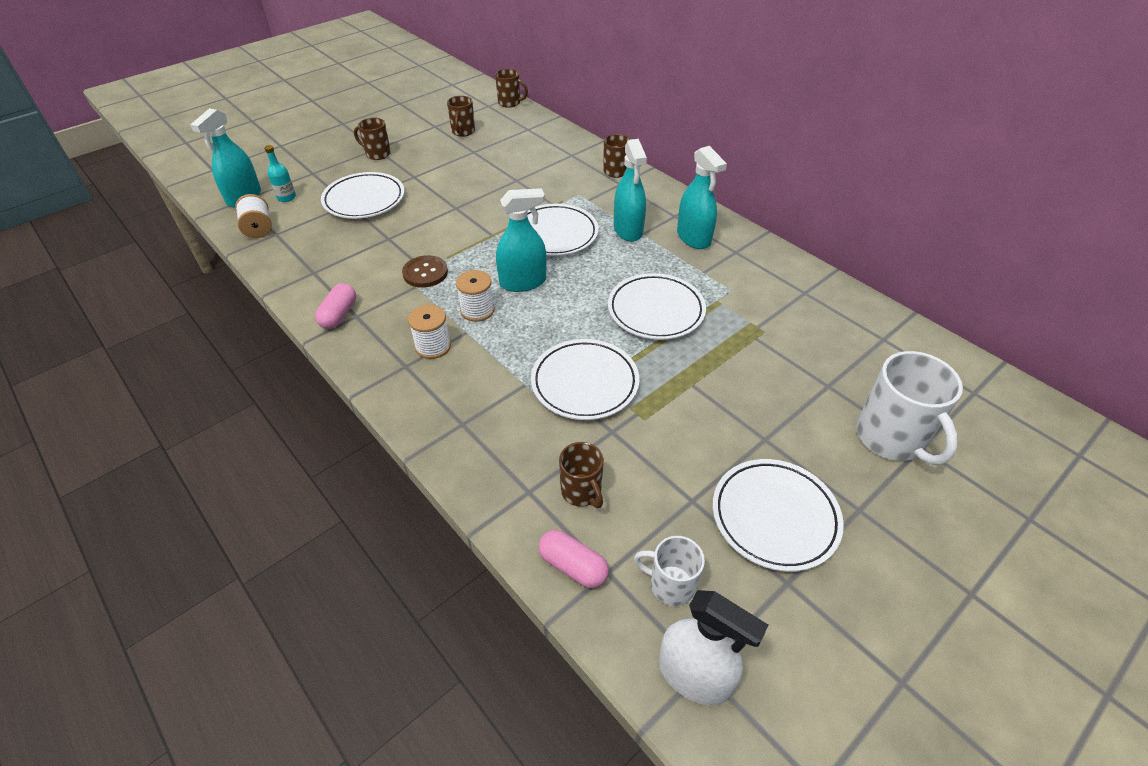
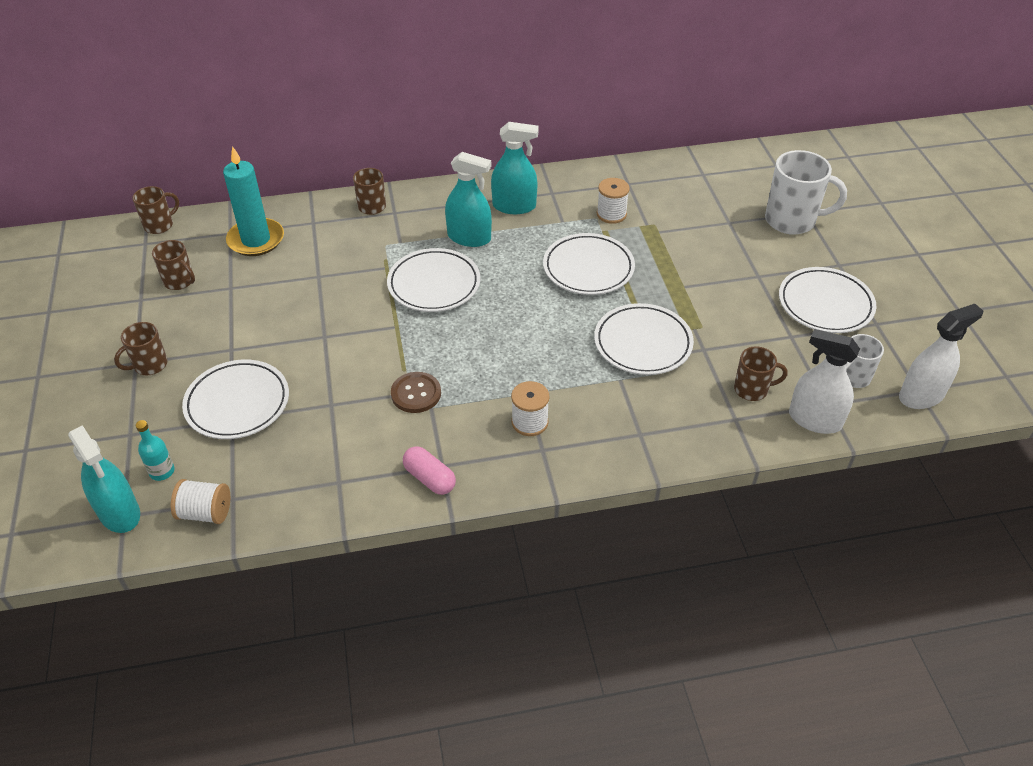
camera: 60 degrees left, 0 degrees up
(477, 310) = (502, 375): white spool -> white spool (611, 214)
(523, 282) = (487, 332): turquoise spray bottle -> none
(530, 141) = (256, 240): none -> turquoise candle
(573, 566) = (814, 420): pink capsule -> white spray bottle

